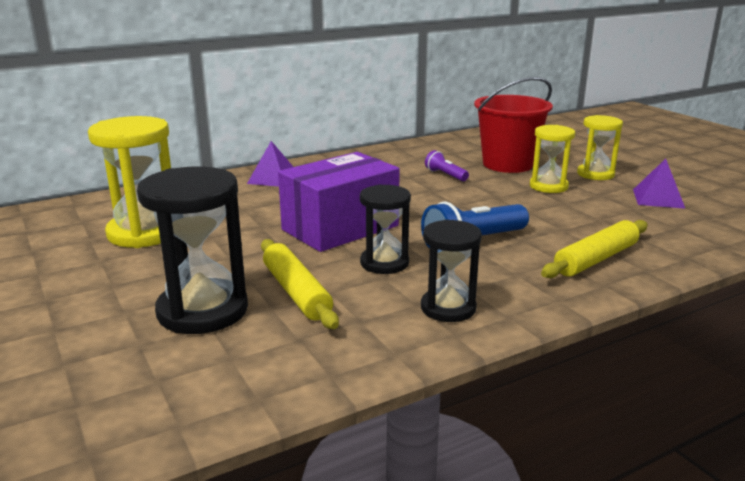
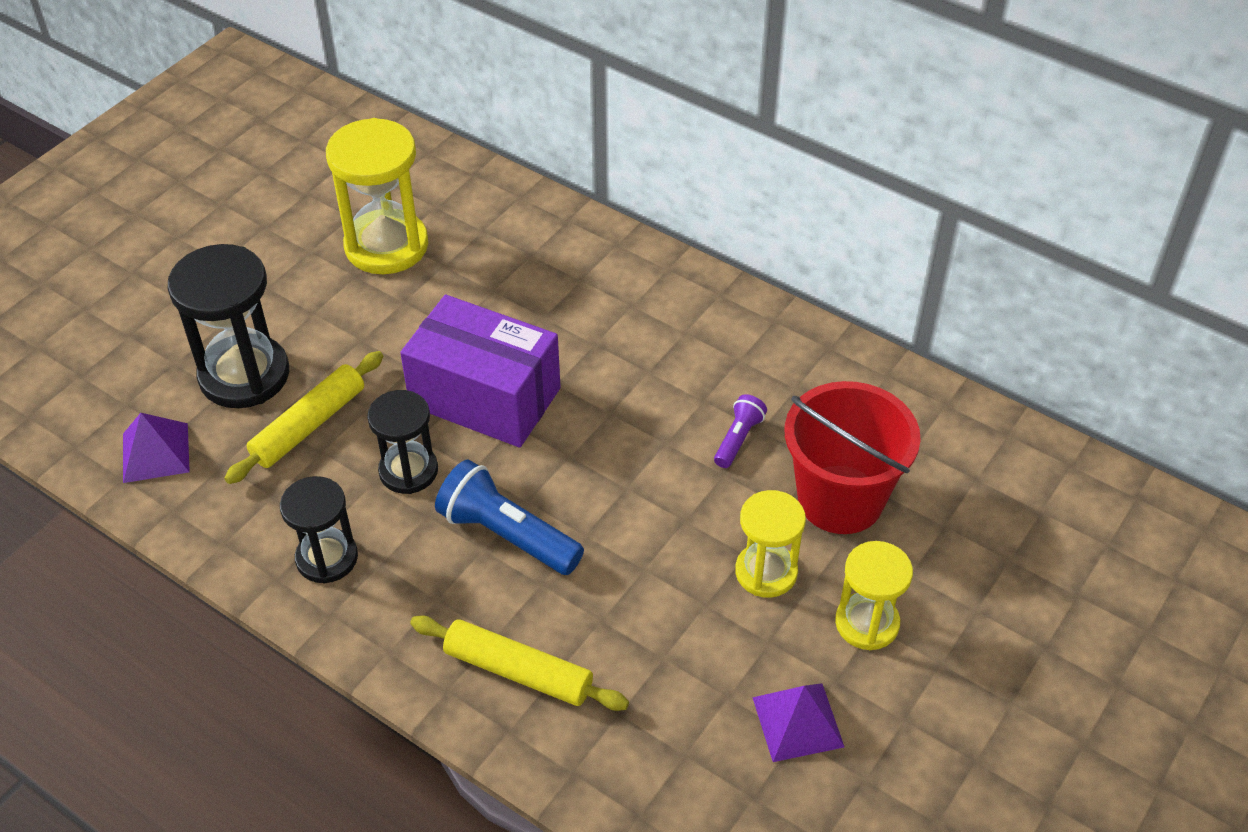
camera: 65 degrees right, 25 degrees up
(273, 178) = (609, 269): purple pyramid -> purple pyramid (155, 452)

